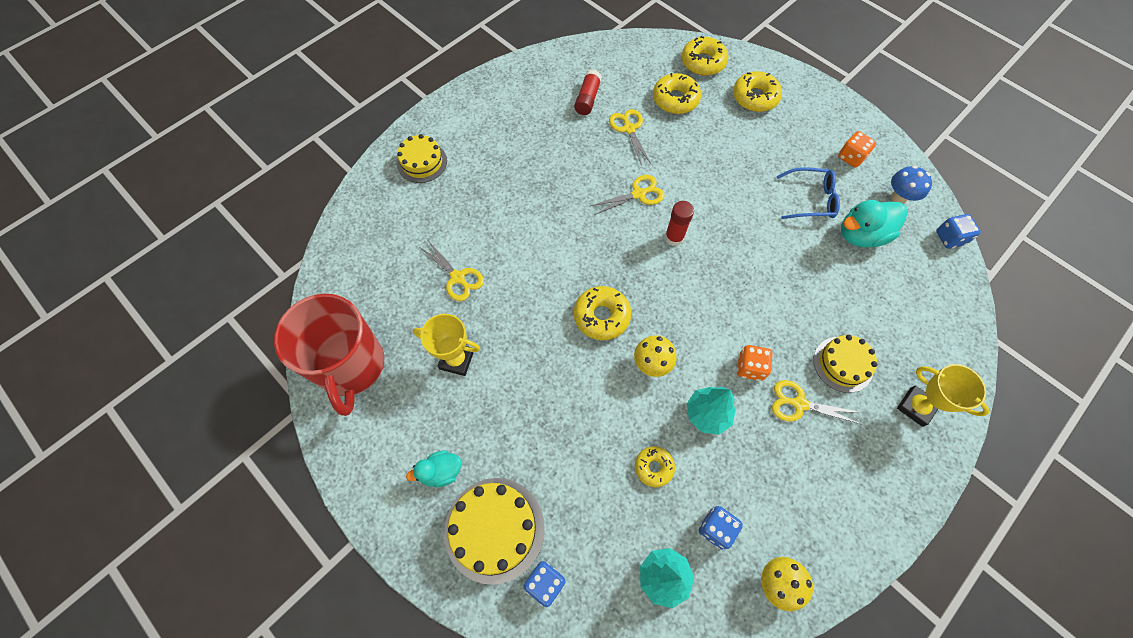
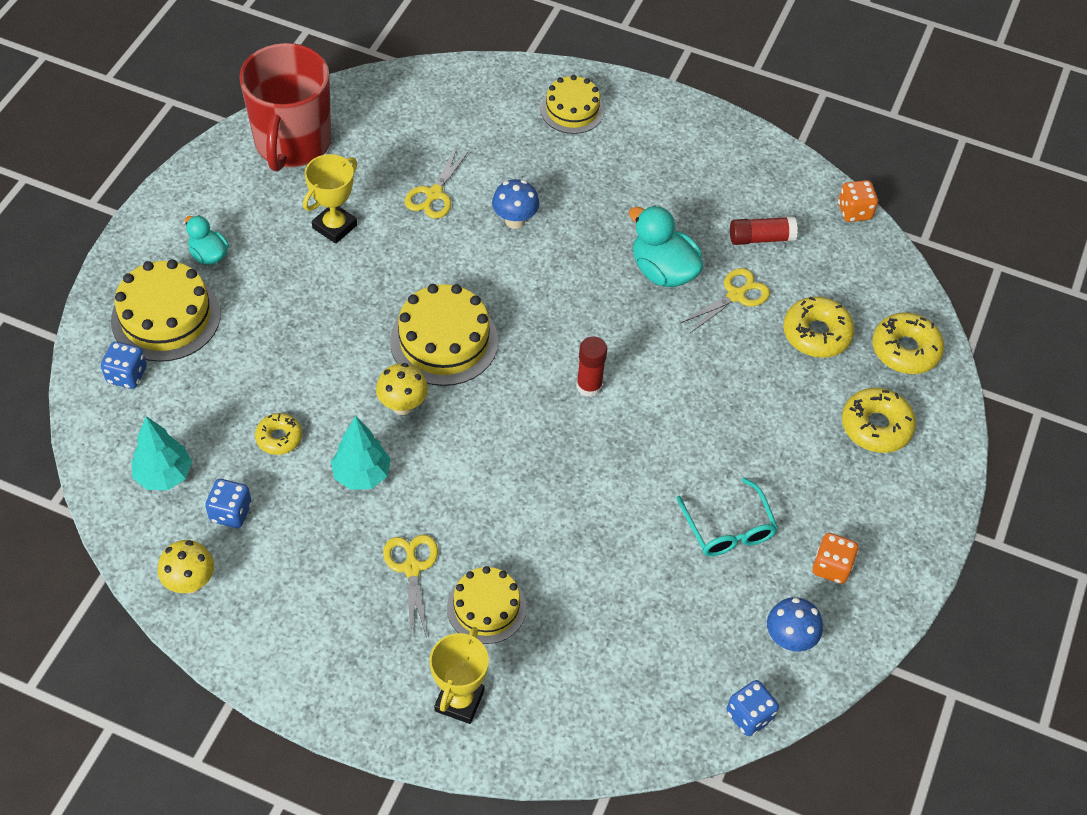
camera: 65 degrees right, 10 degrees down
(351, 366) = (292, 144): red mug -> red mug turned 45 degrees counterclockwise
(456, 360) = (334, 226): yellow trophy -> yellow trophy turned 45 degrees clockwise
(508, 233) = (515, 220): none -> blue mushroom
(601, 316) = (444, 341): yellow donut -> yellow cake
(638, 194) = (636, 332): yellow scissors -> none
(750, 367) = (439, 506): orange dice -> orange dice (854, 211)
(810, 199) = (728, 528): blue glasses -> turquoise glasses
(861, 235) = (698, 600): turquoise duck -> turquoise duck (663, 271)

